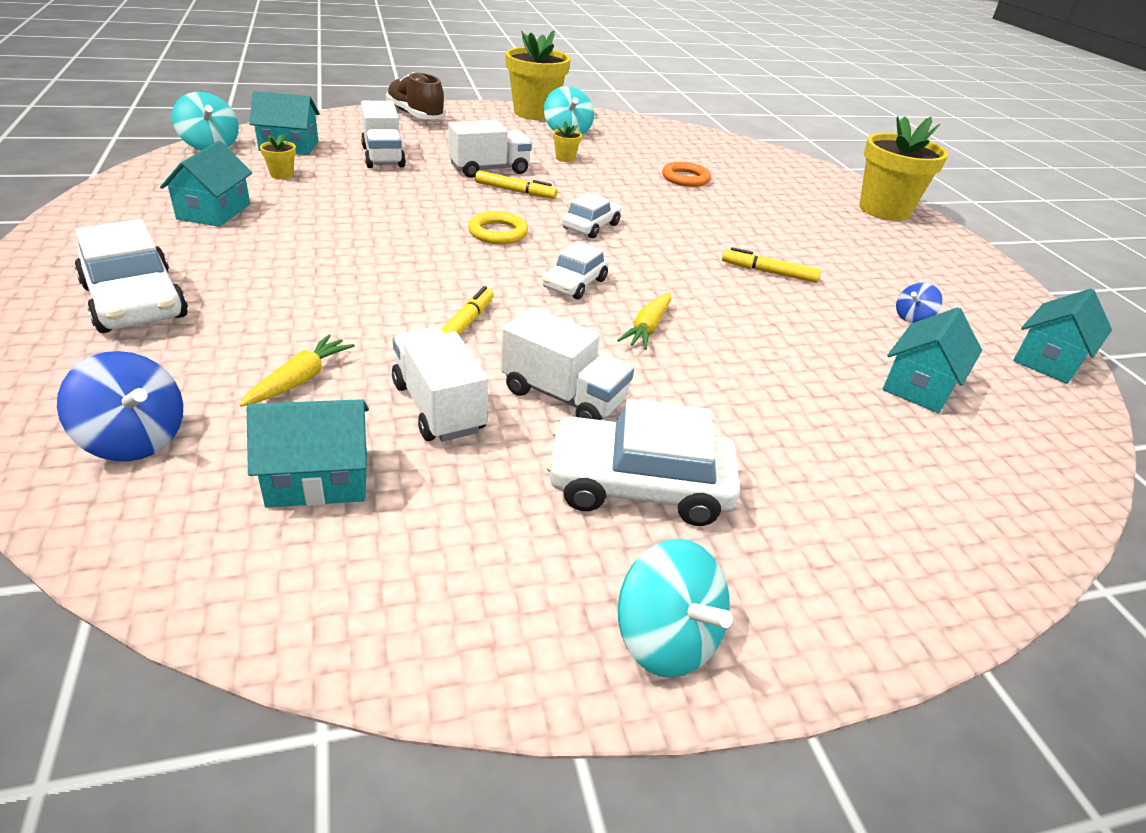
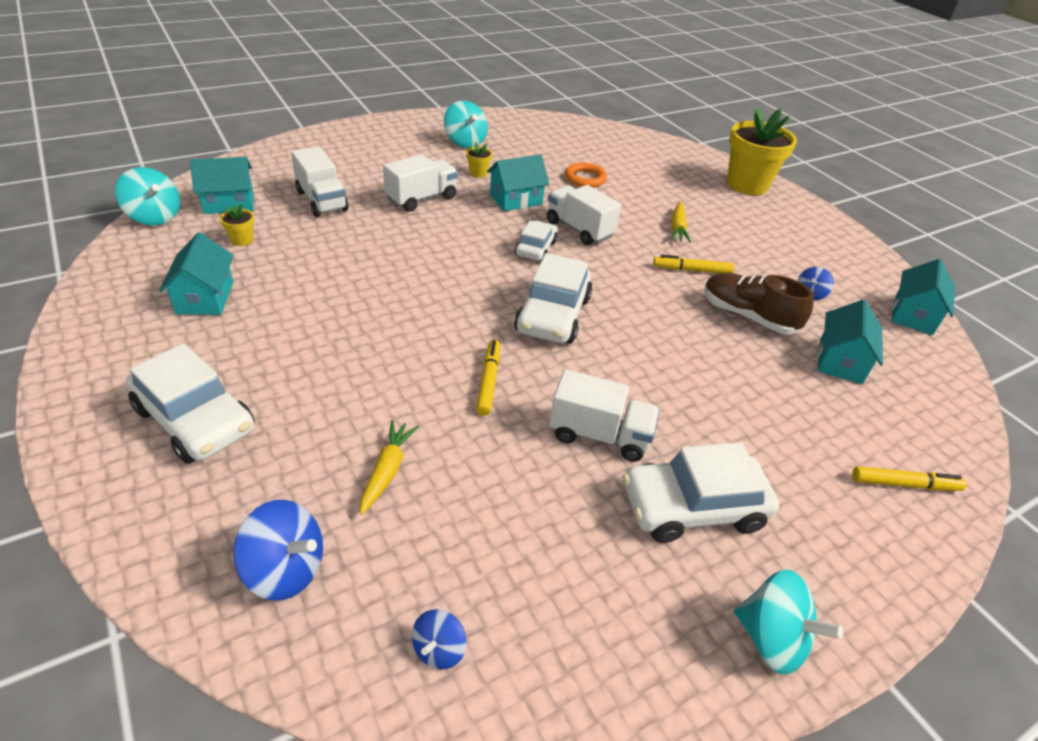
camera: 15 degrees left, 5 degrees up
(247, 548) = (439, 649): none -> blue spinning top
(318, 479) = (456, 567): turquoise house -> turquoise house (516, 200)
(415, 115) = (323, 143): brown shoe -> brown shoe (748, 316)
(438, 407) = (511, 470): white truck -> white truck (579, 229)
(498, 233) = (465, 271): yellow ring -> none
(515, 191) = (455, 220): yellow marker -> yellow marker (904, 484)
(534, 113) = (426, 122): yellow flower pot -> none
(574, 284) = (553, 315): white car -> white car, size x1.68
(647, 328) = (629, 350): yellow carrot -> yellow carrot (677, 228)

